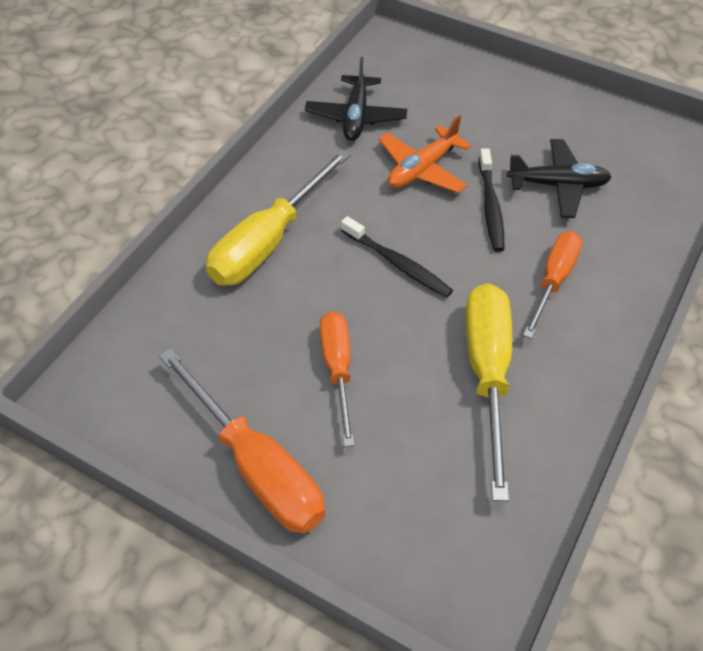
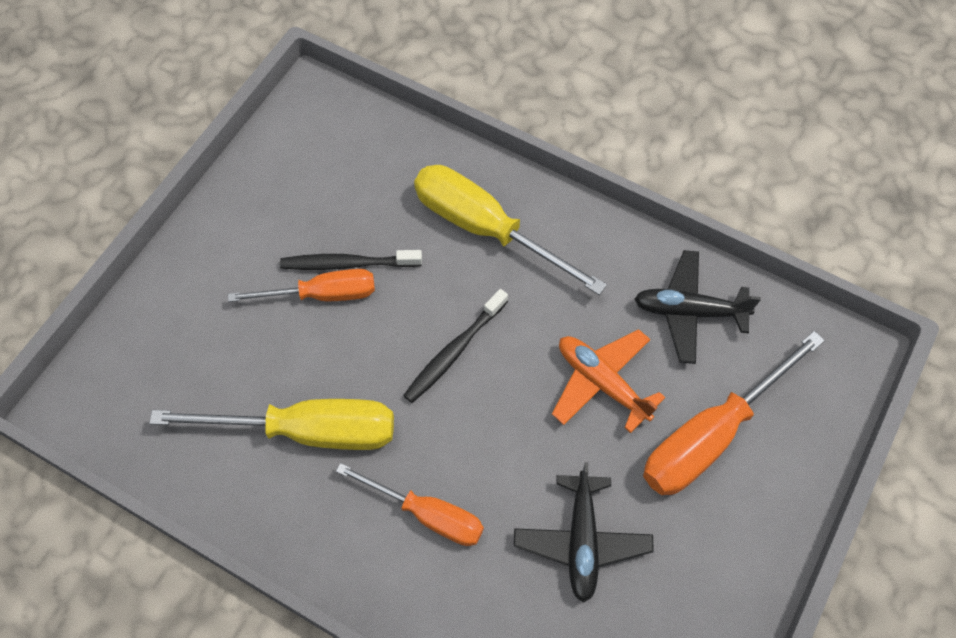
camera: 90 degrees right, 10 degrees up
(256, 465) = (227, 233): orange screwdriver -> orange screwdriver (711, 435)
(490, 206) = (542, 456): black toothbrush -> black toothbrush (348, 264)

